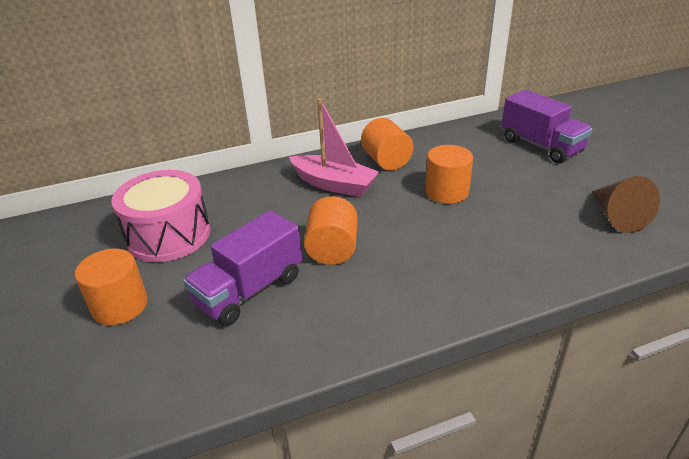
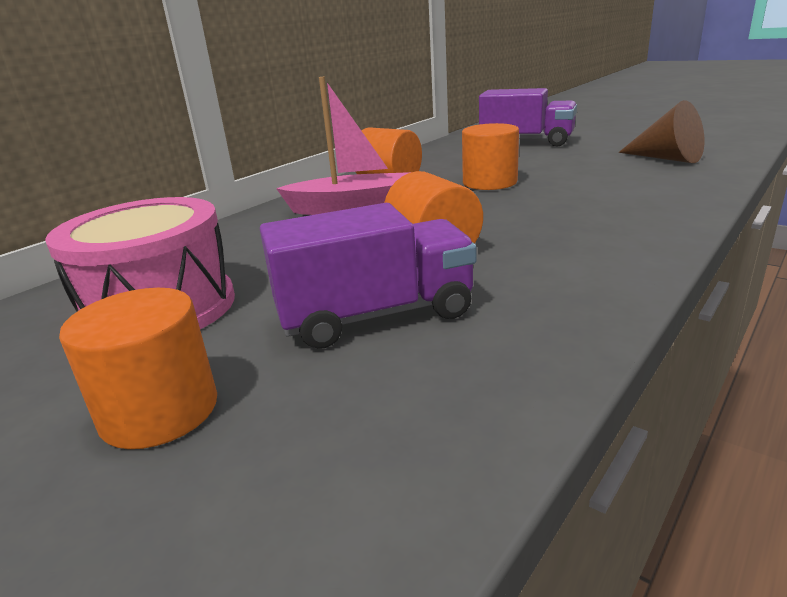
camera: 30 degrees left, 10 degrees down
(249, 290) = (375, 315): purple truck -> purple truck turned 120 degrees counterclockwise

